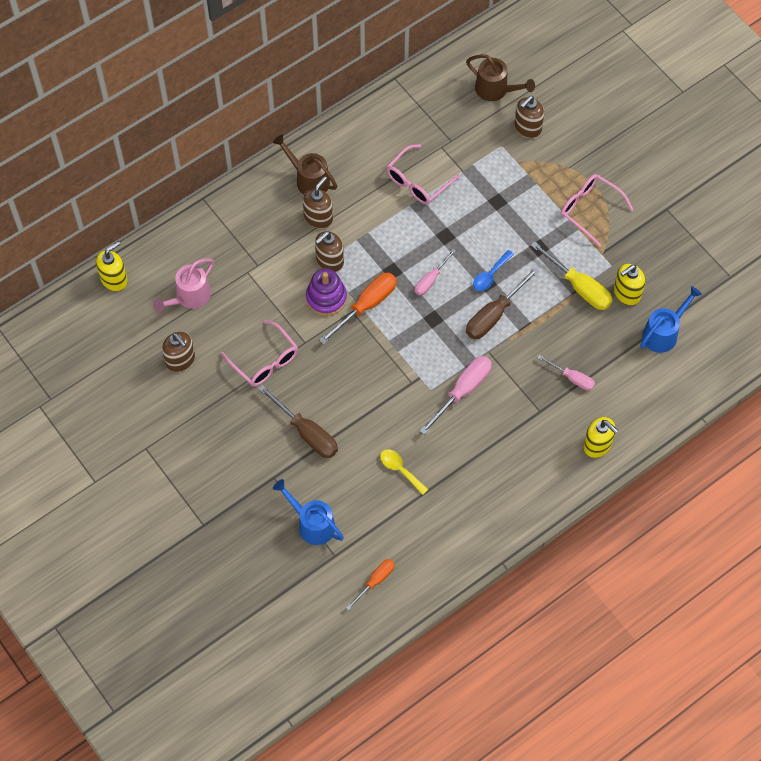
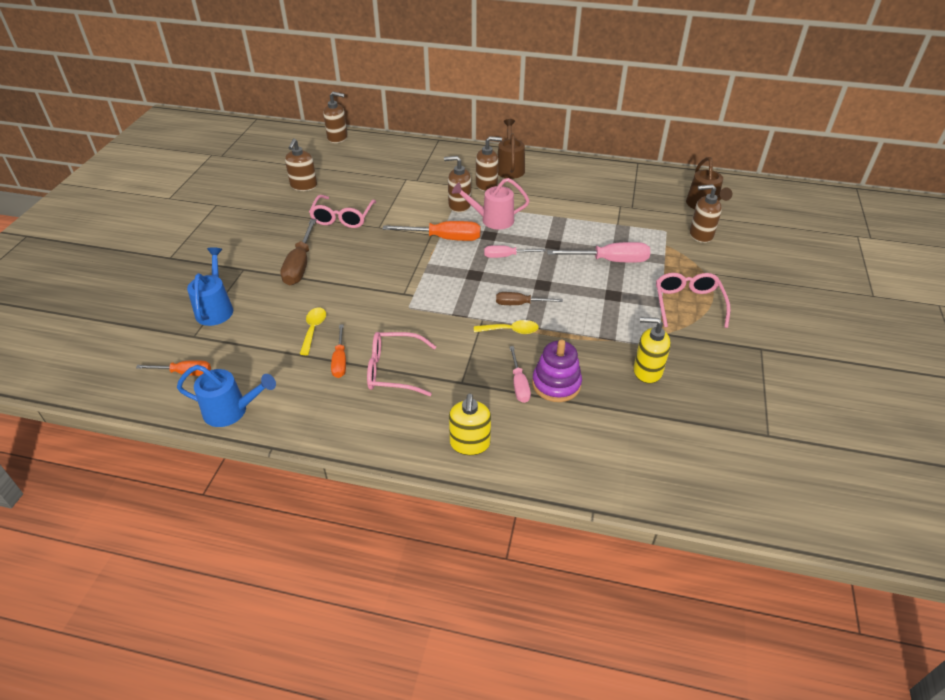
camera: 50 degrees right, 20 degrees down
(114, 279) = (337, 138): yellow soap dispenser -> brown soap dispenser
(189, 297) = (357, 167): pink watering can -> pink watering can (492, 220)
(326, 298) = (427, 218): purple stacking toy -> purple stacking toy (556, 384)
(418, 181) = (577, 210): pink glasses -> pink glasses (393, 370)
(451, 472) = (340, 361): none -> orange screwdriver
(462, 391) = (427, 325): pink screwdriver -> pink screwdriver (609, 261)
(490, 275) = (552, 283): blue spoon -> none
(494, 315) = (520, 304): brown screwdriver -> brown screwdriver, size x0.61
(516, 343) = (510, 330): none -> yellow spoon
(579, 287) = (611, 338): yellow screwdriver -> none
(663, 333) = (644, 421): blue watering can -> blue watering can (232, 411)

